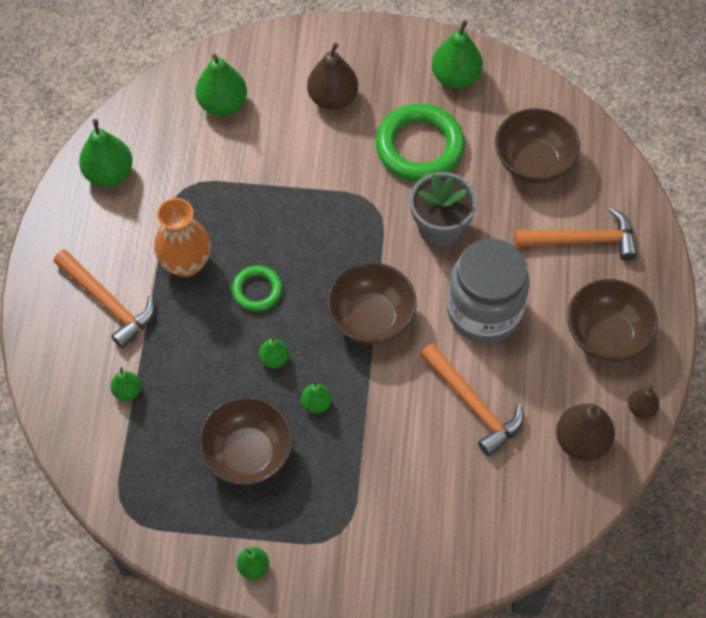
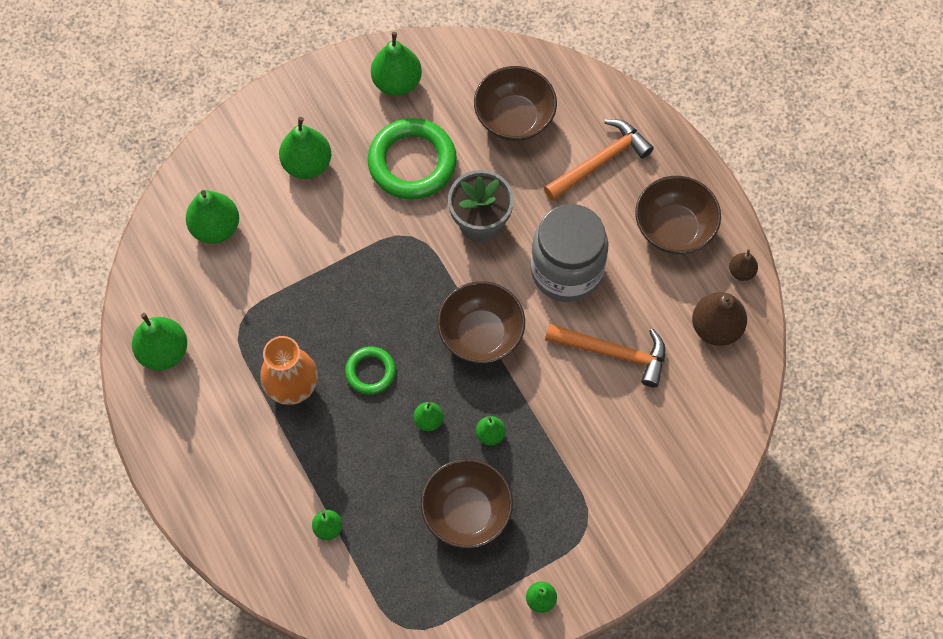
camera: 35 degrees left, 5 degrees up
(108, 302) = (252, 464): orange hammer -> none
(333, 98) = (307, 164): brown pear -> green pear

